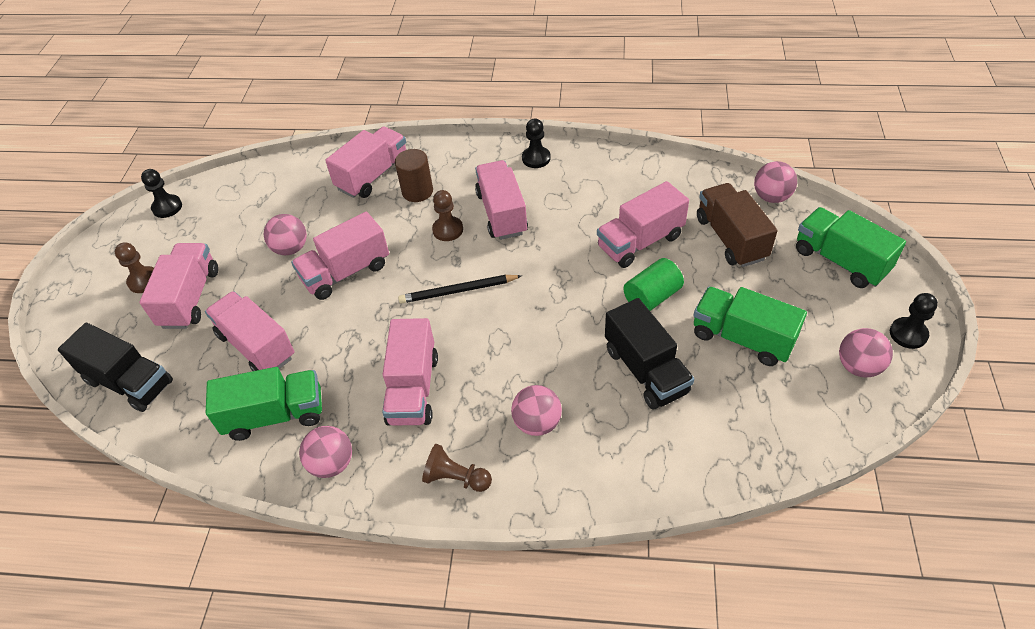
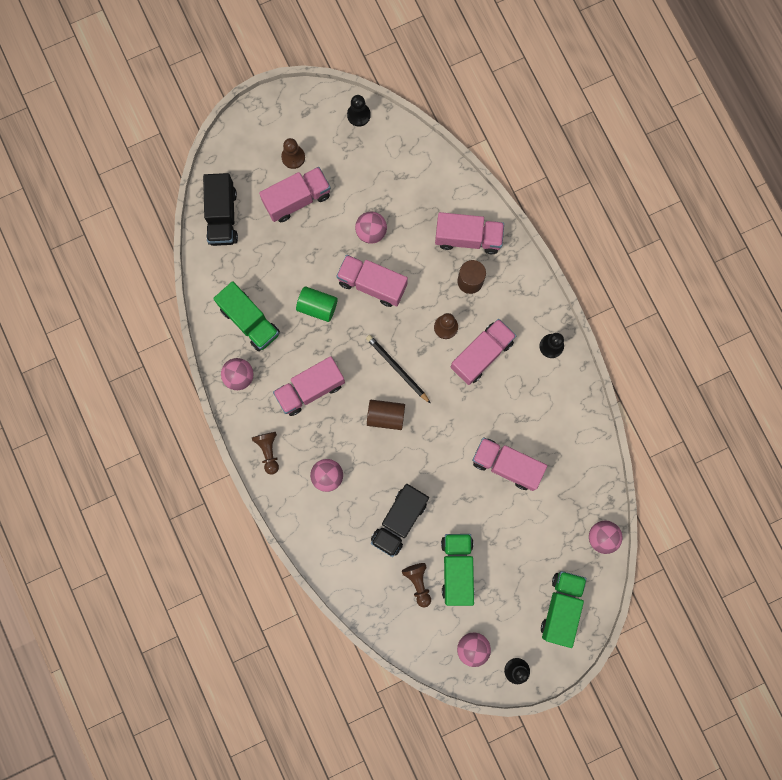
camera: 55 degrees right, 30 degrees up
(257, 346) = (287, 272): pink truck -> none
(505, 326) = (386, 416): none -> brown cylinder
(652, 297) = (460, 496): green cylinder -> green cylinder (317, 307)
(731, 238) = (543, 525): brown truck -> none
(741, 387) = (418, 583): none -> brown pawn

